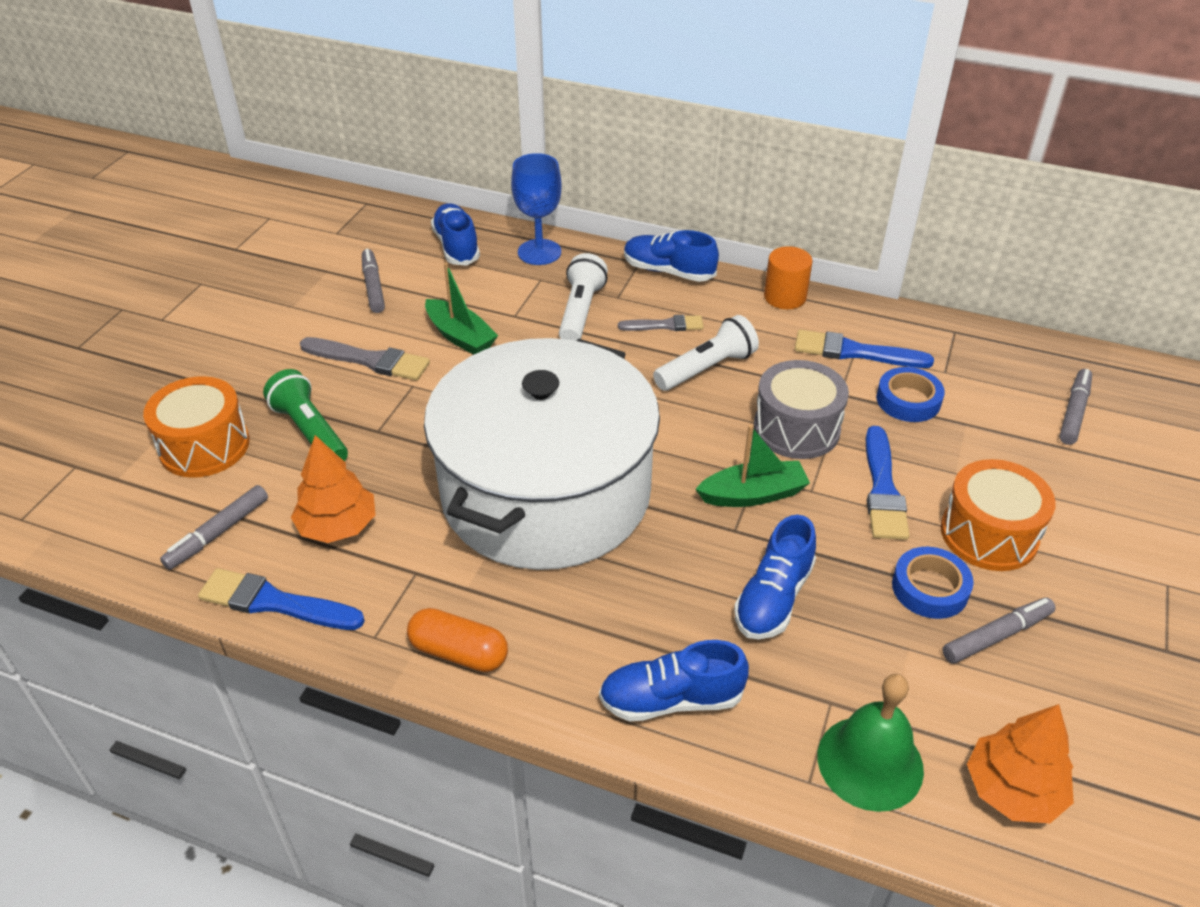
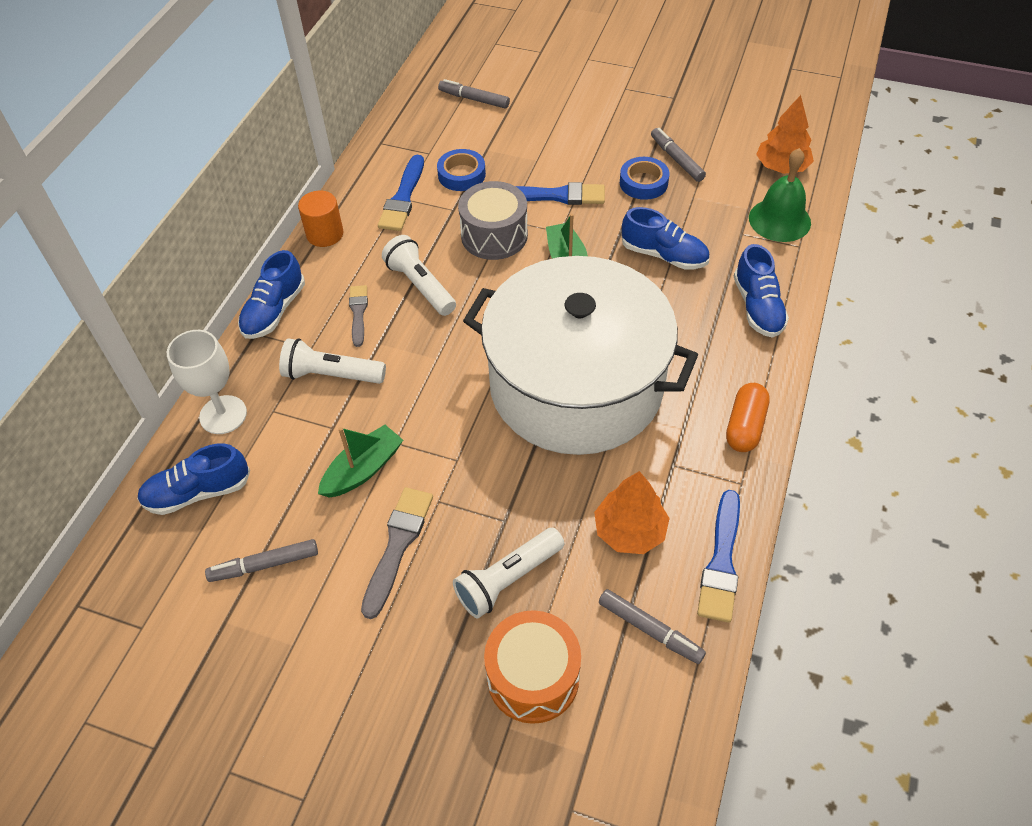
camera: 90 degrees left, 10 degrees up
(310, 432) = (508, 579): green flashlight -> white flashlight
(539, 252) = (223, 415): blue goblet -> white goblet
(989, 534) = (593, 152): orange drum -> none

